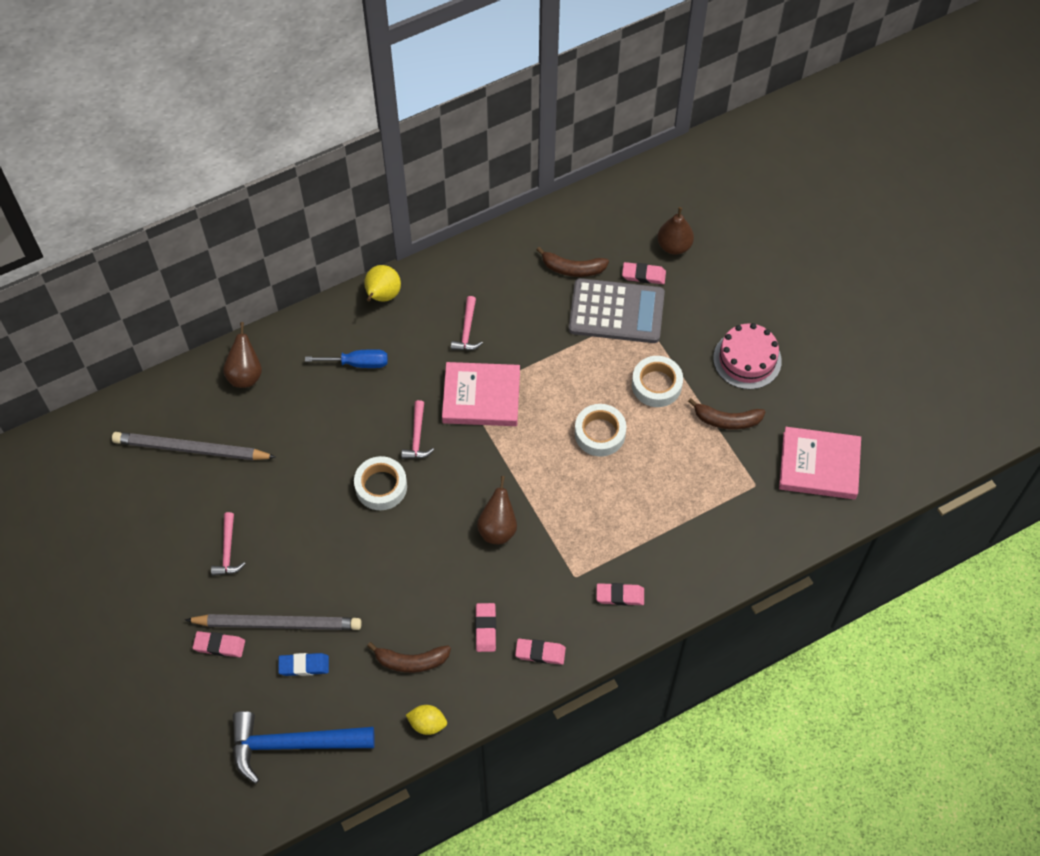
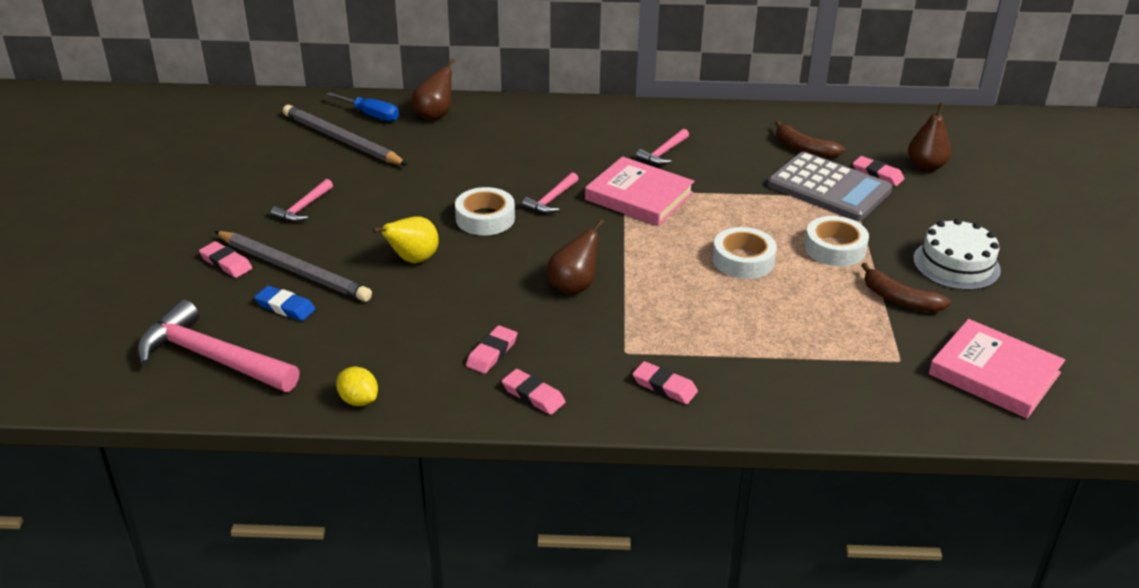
camera: 30 degrees right, 25 degrees down
(293, 744) = (212, 358): blue hammer -> pink hammer
(358, 363) = (540, 140): blue screwdriver -> blue screwdriver (371, 115)
(382, 296) = (602, 110): yellow pear -> yellow pear (413, 260)
(411, 661) = (391, 346): brown banana -> none
(747, 359) = (956, 264): pink cake -> white cake

